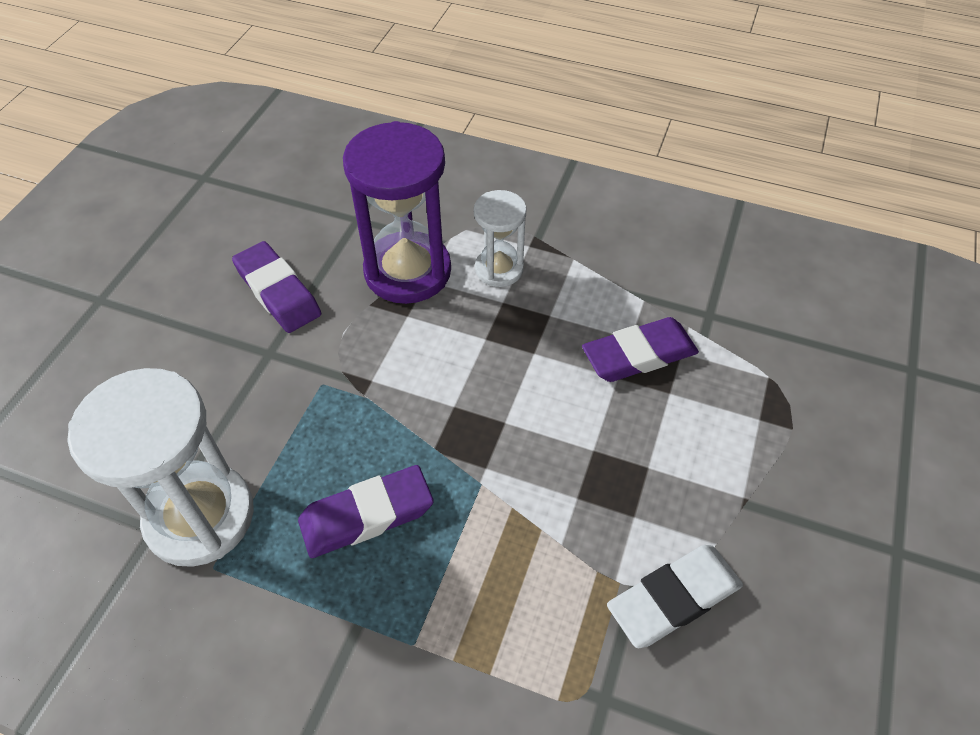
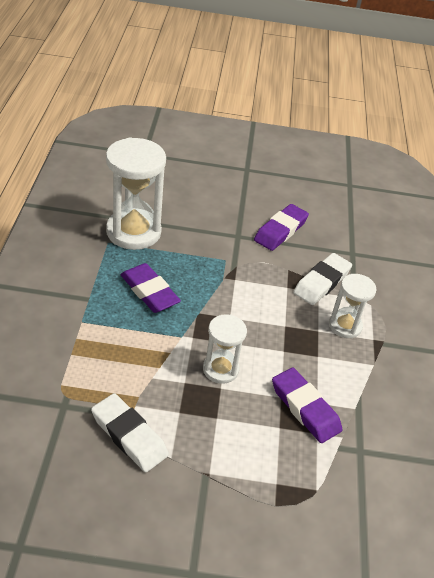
camera: 70 degrees right, 10 degrees down
(407, 271) = (321, 282): purple hourglass -> white eraser
(557, 442) = (220, 369): none -> white hourglass

